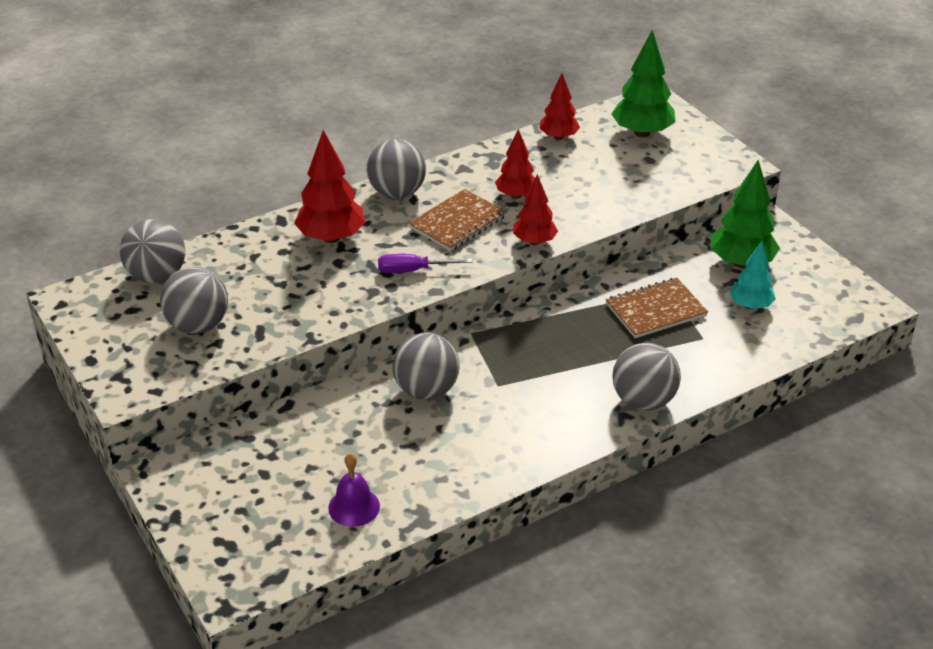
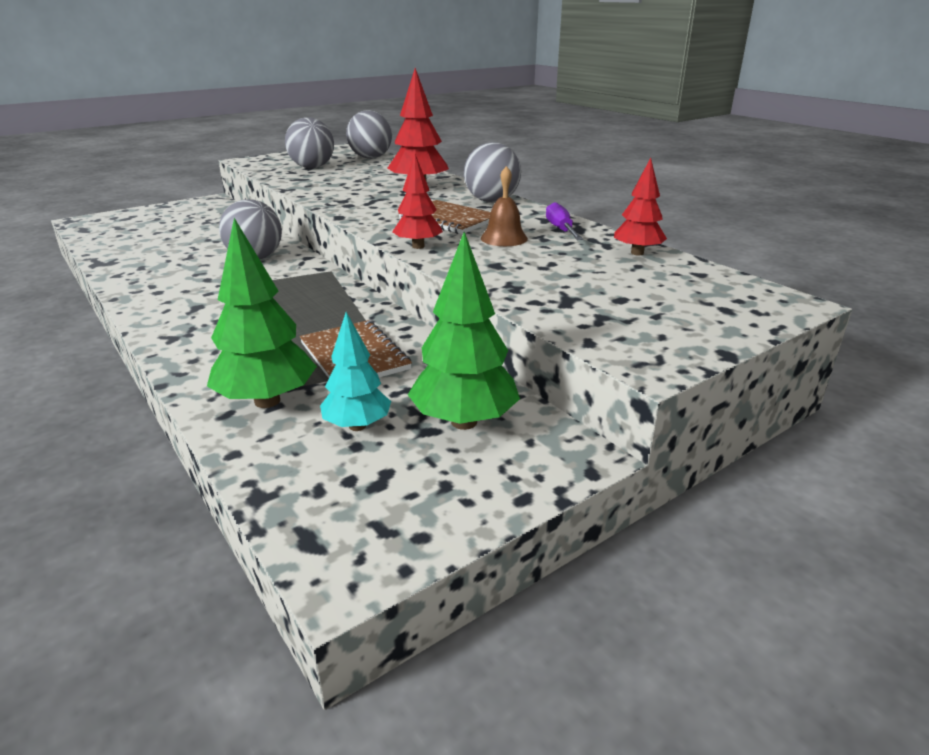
camera: 85 degrees right, 10 degrees down
(354, 507) = (132, 244): purple bell -> none
(413, 270) = (370, 209): purple screwdriver -> purple screwdriver (561, 230)
(516, 195) = (504, 238): red tree -> brown bell
(642, 133) = (687, 295): green tree -> green tree (267, 401)
(643, 401) = (190, 348): grey ball -> none

